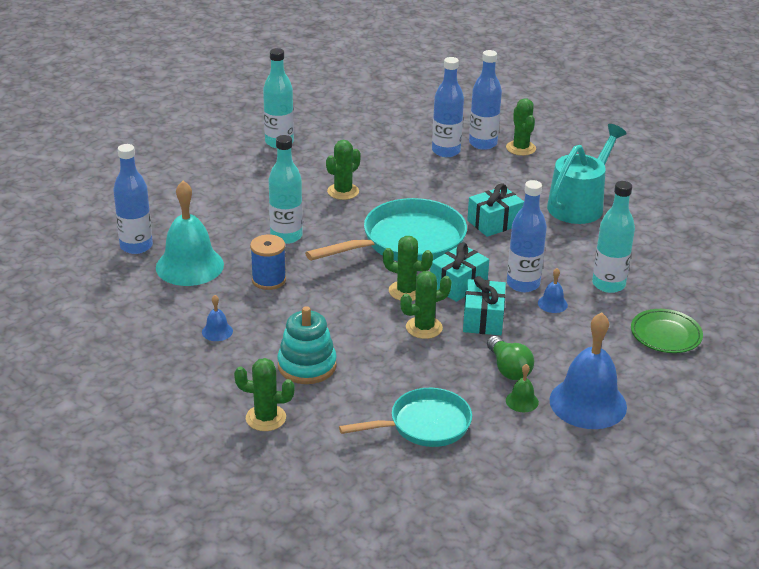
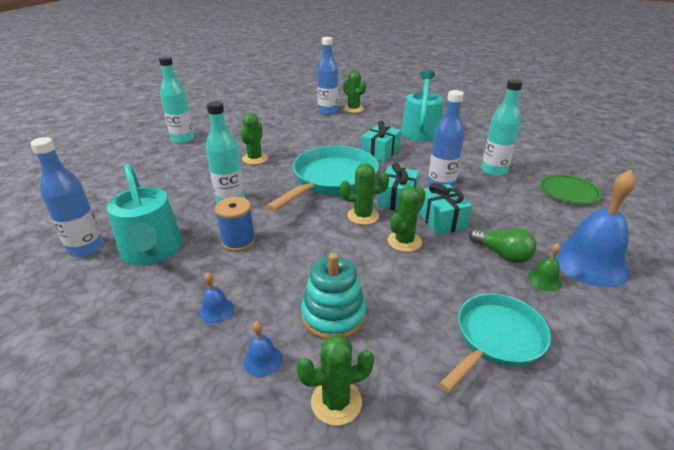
camera: 25 degrees left, 0 degrees up
(189, 266) = (152, 251): turquoise bell -> turquoise watering can
(446, 151) = (308, 120): blue bottle -> none
(552, 304) = (475, 193): blue bell -> blue bell (262, 360)

